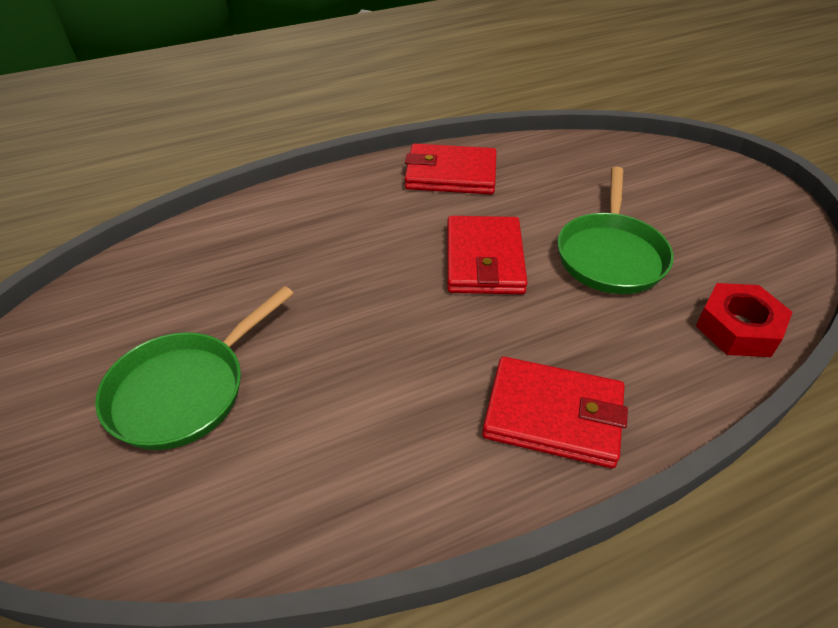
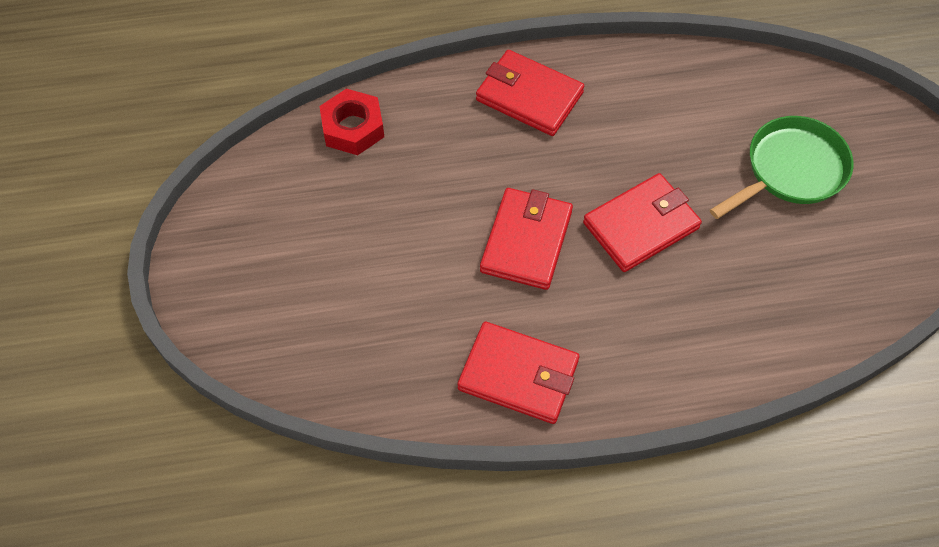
camera: 165 degrees left, 15 degrees up
(368, 295) = (641, 225): none -> red wallet
(610, 255) = (407, 220): green pan -> none

